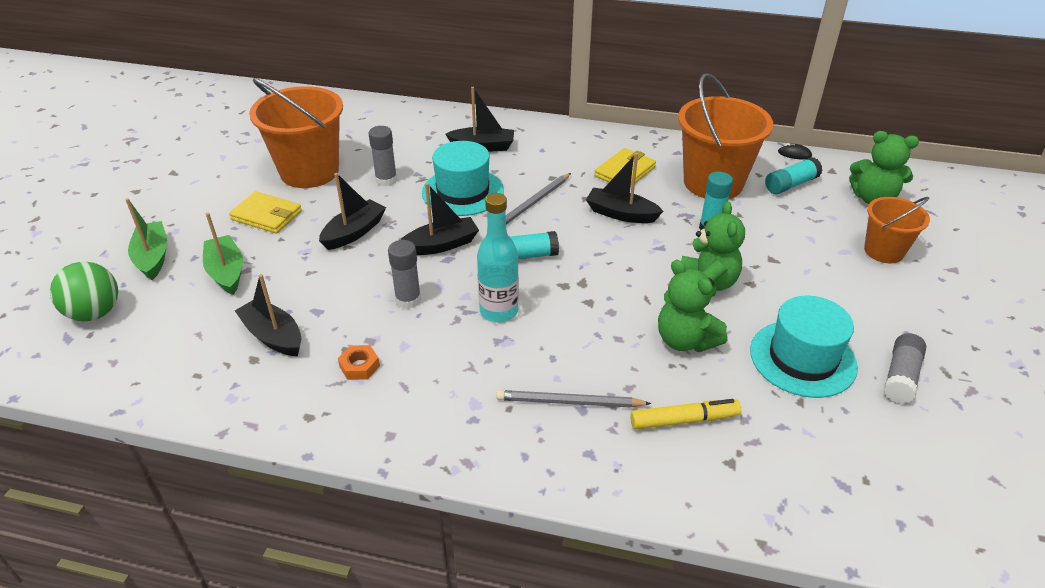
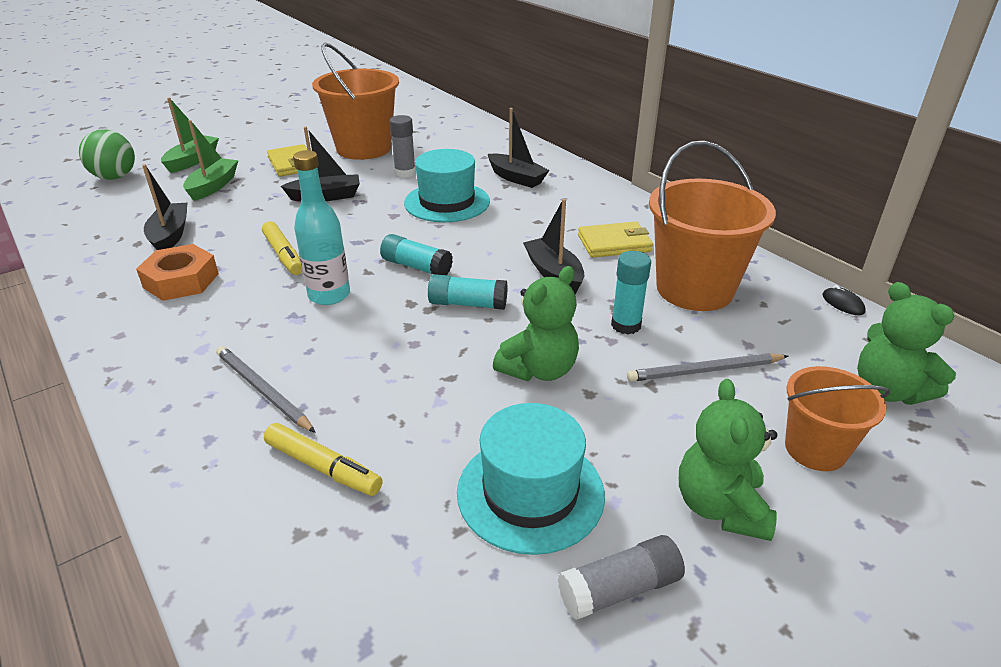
camera: 40 degrees right, 5 degrees down
(359, 366) = (181, 280): orange nut -> orange nut, size x1.82
(408, 300) = (283, 255): grey glue stick -> yellow marker
(441, 245) = (369, 230): black boat -> none
(534, 202) = (490, 233): grey pencil -> grey pencil (704, 371)
(685, 340) = (439, 403): green teddy bear -> green teddy bear (720, 507)
(791, 185) = (790, 329): turquoise glue stick -> turquoise glue stick (468, 304)

